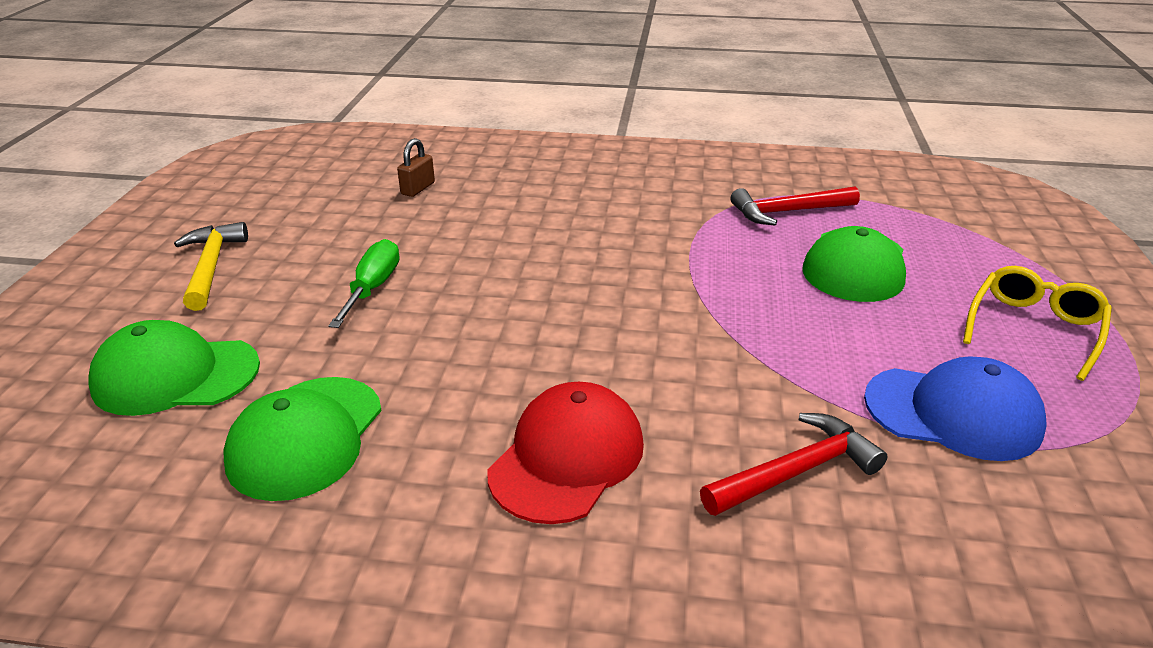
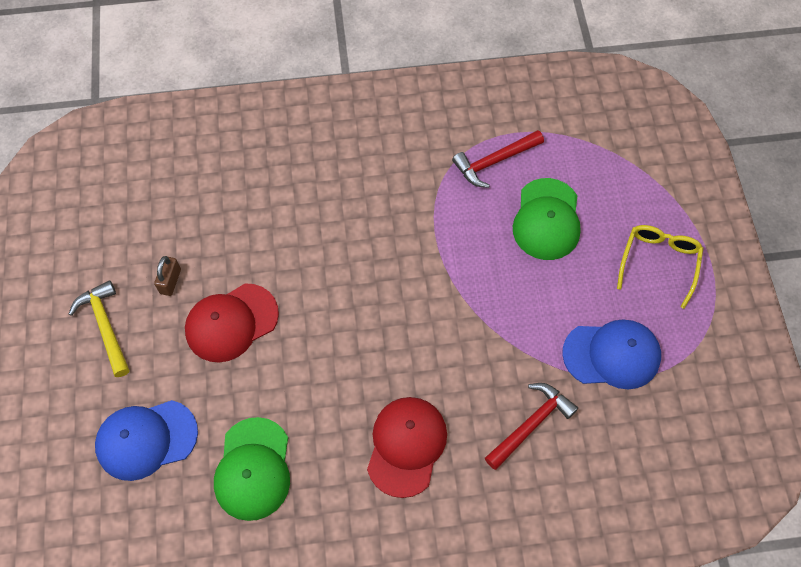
camera: 15 degrees left, 30 degrees up
(175, 375) = (146, 439): green cap -> blue cap
(373, 288) = (231, 322): green screwdriver -> red cap
(418, 188) = (212, 192): brown padlock -> brown padlock (170, 281)

